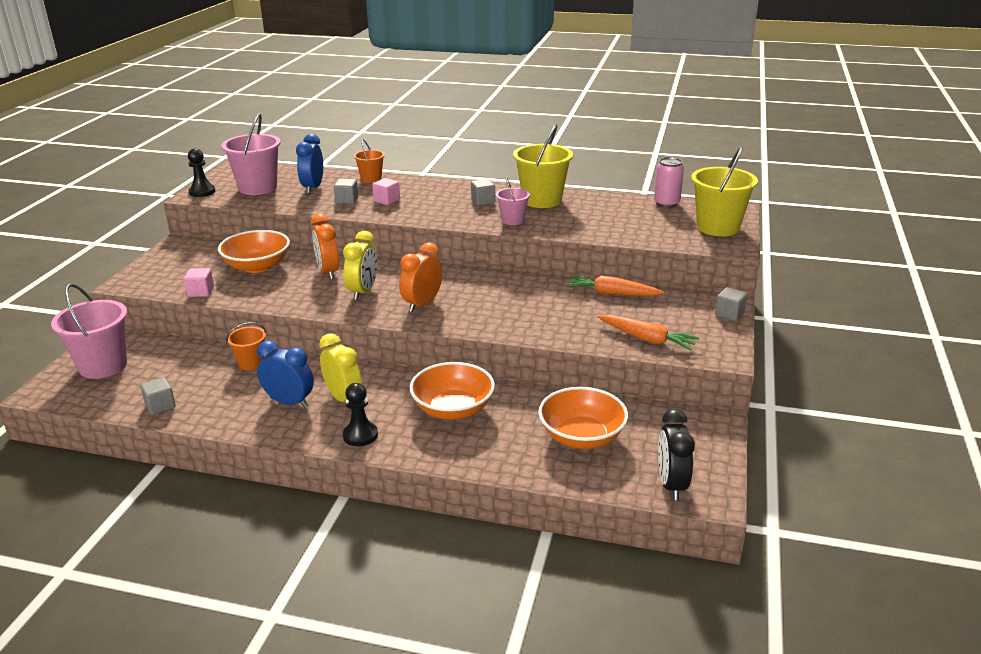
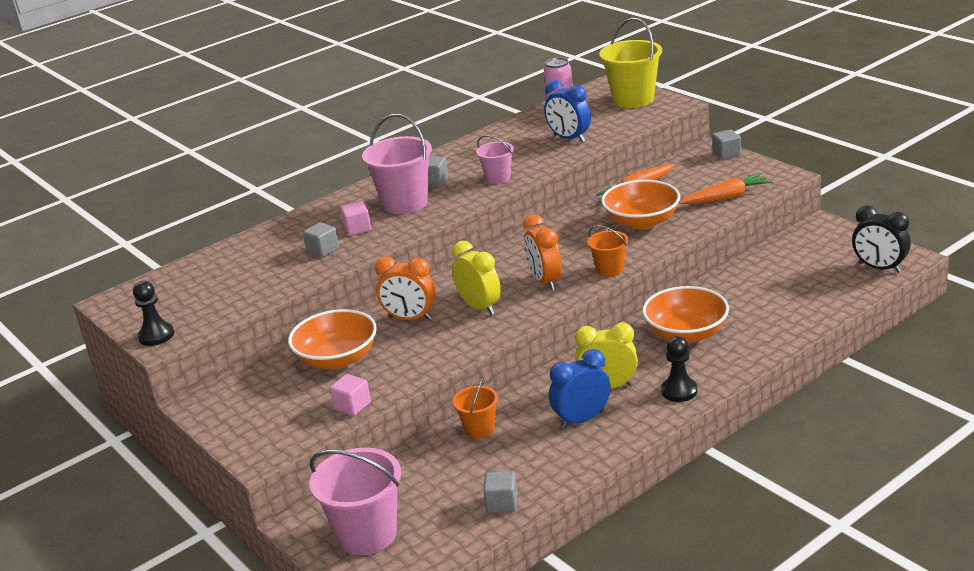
camera: 50 degrees left, 0 degrees up
(258, 188) = (203, 297): pink bucket -> pink bucket (405, 203)
(313, 188) = (257, 263): blue clock -> blue clock (569, 138)
(371, 179) = (286, 226): orange bucket -> orange bucket (609, 269)
(542, 200) = (474, 154): yellow bucket -> none
(581, 437) = (786, 285): orange bowl -> orange bowl (642, 222)

